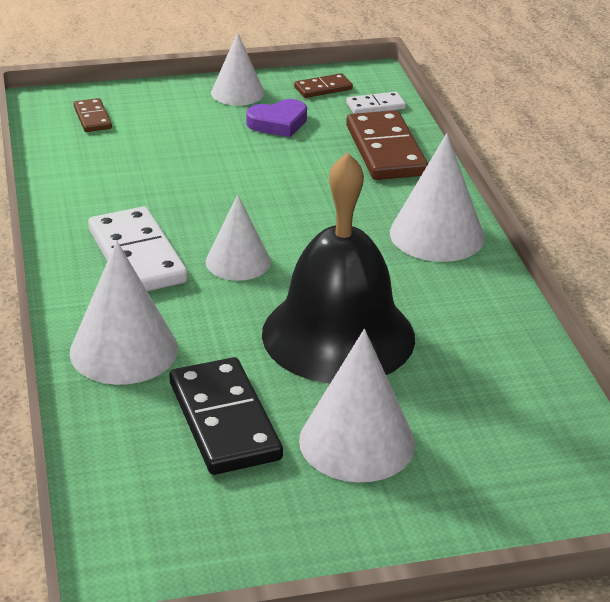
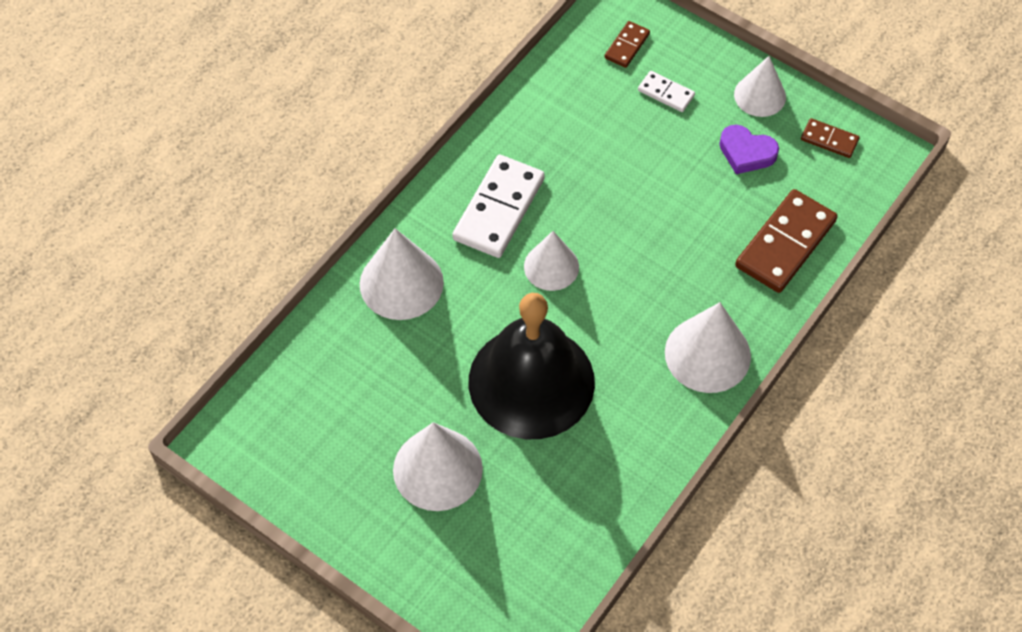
camera: 50 degrees right, 25 degrees up
(224, 421) = (389, 386): black domino -> none
(375, 106) = (842, 191): white domino -> white domino (666, 93)

